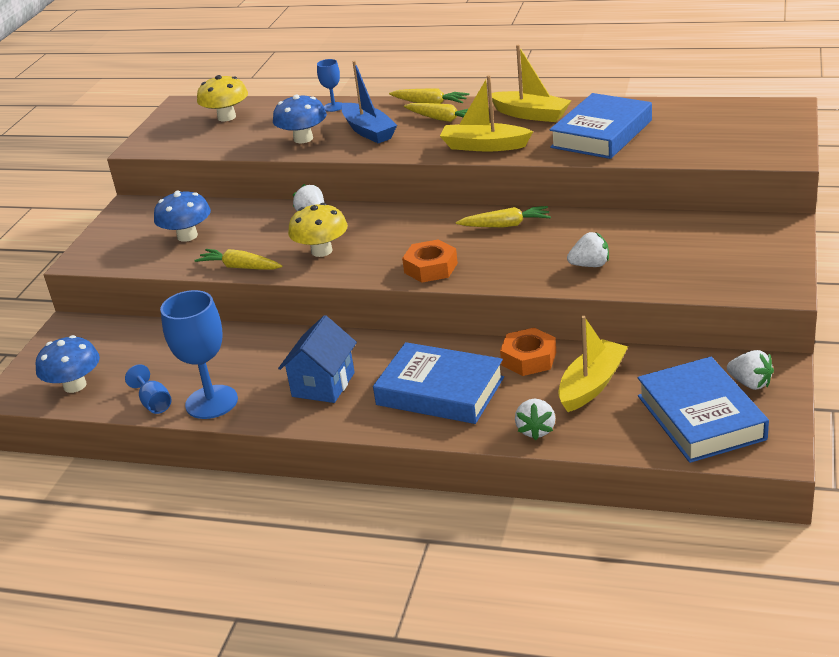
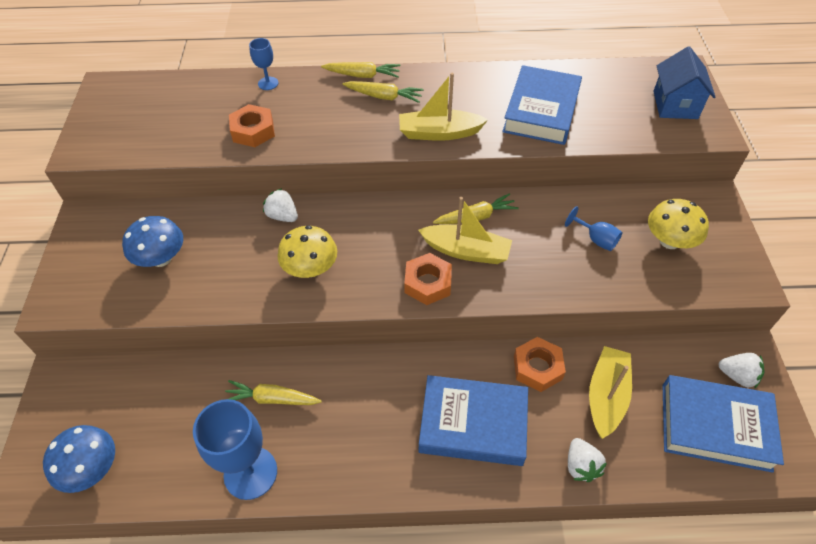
camera: 20 degrees left, 20 degrees up
(154, 403) = (189, 483): blue goblet -> blue goblet (596, 239)
(226, 117) = (160, 102): yellow mushroom -> yellow mushroom (669, 241)
(240, 267) = (233, 300): yellow carrot -> yellow carrot (272, 399)
(303, 139) = (253, 131): blue mushroom -> orange nut
(323, 384) = (357, 430): blue house -> blue house (675, 105)
(368, 131) = (316, 117): blue boat -> none
(530, 114) = (465, 87): yellow boat -> yellow boat (466, 251)
(590, 265) = (574, 265): white strawberry -> none
(701, 417) = (715, 426): blue book -> blue book turned 45 degrees counterclockwise

